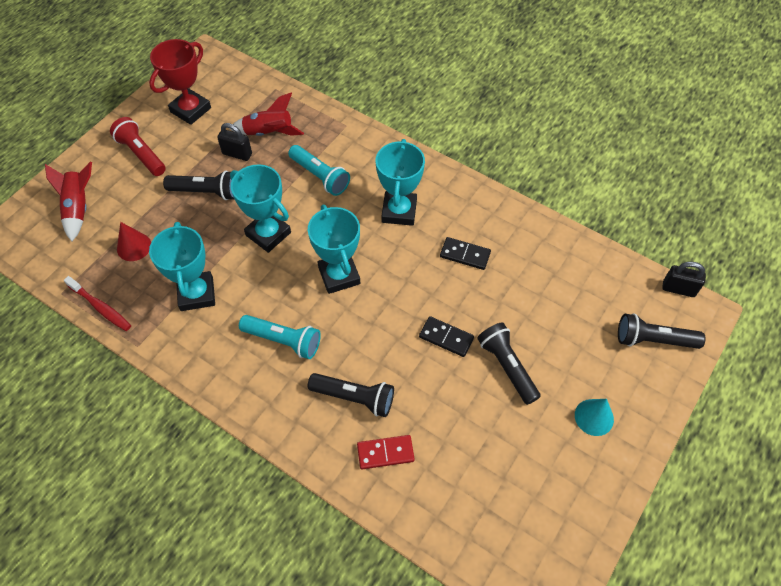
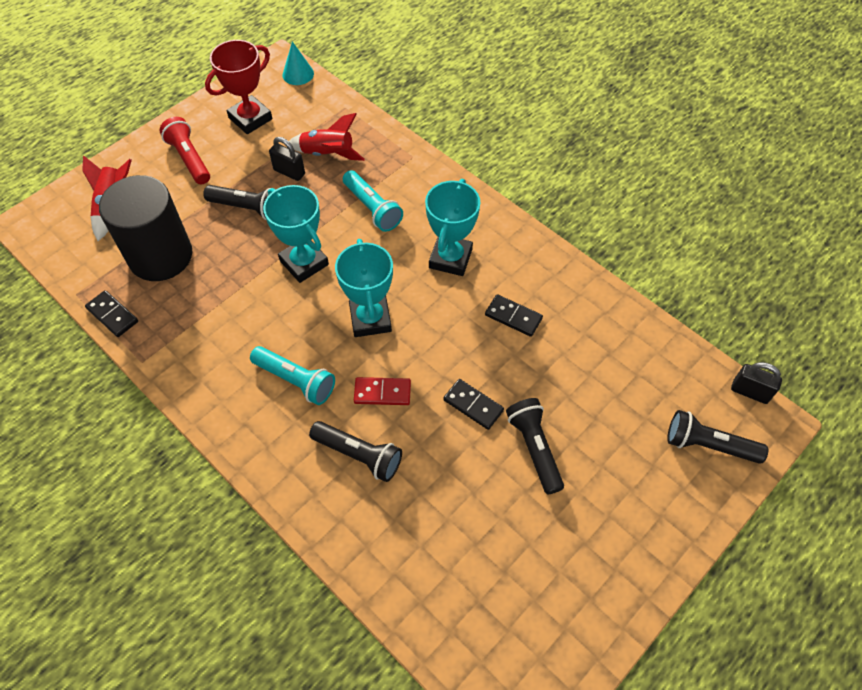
camera: 10 degrees right, 0 degrees up
(100, 307) = (112, 315): red toothbrush -> black domino
(134, 247) = (160, 256): red cone -> black cylinder
(197, 294) = (215, 316): turquoise trophy -> none
(385, 453) = (380, 521): red domino -> red domino (382, 392)
(594, 417) = (621, 521): turquoise cone -> turquoise cone (298, 74)

